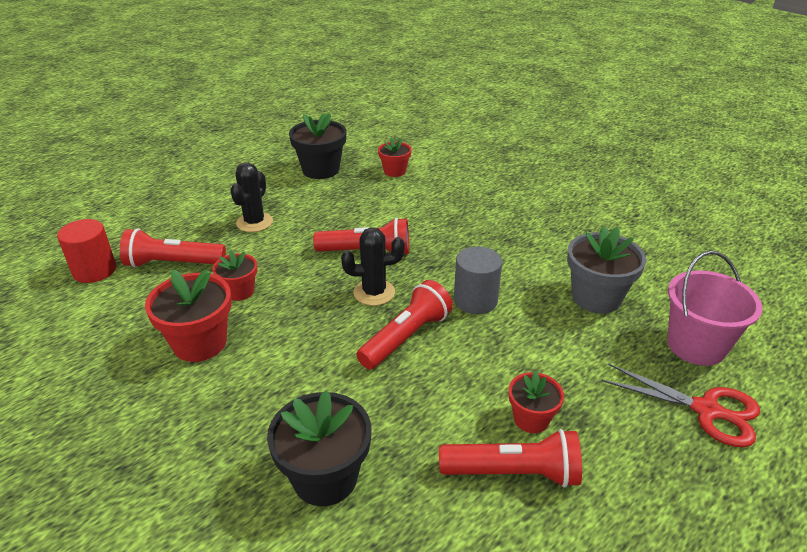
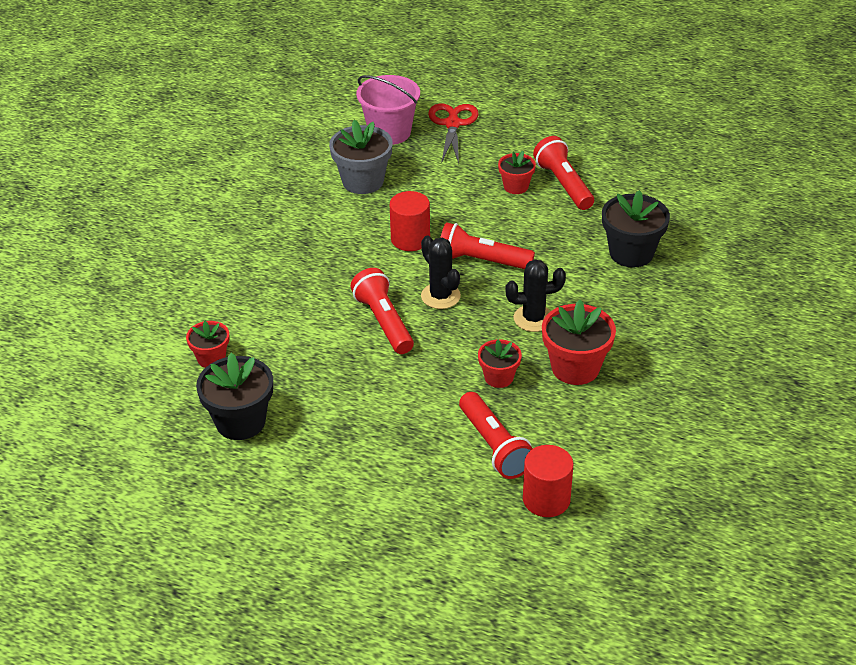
camera: 115 degrees left, 5 degrees up
(254, 222) = (386, 423): black cactus -> black cactus (533, 318)
(475, 300) = (410, 239): grey cylinder -> red cylinder

